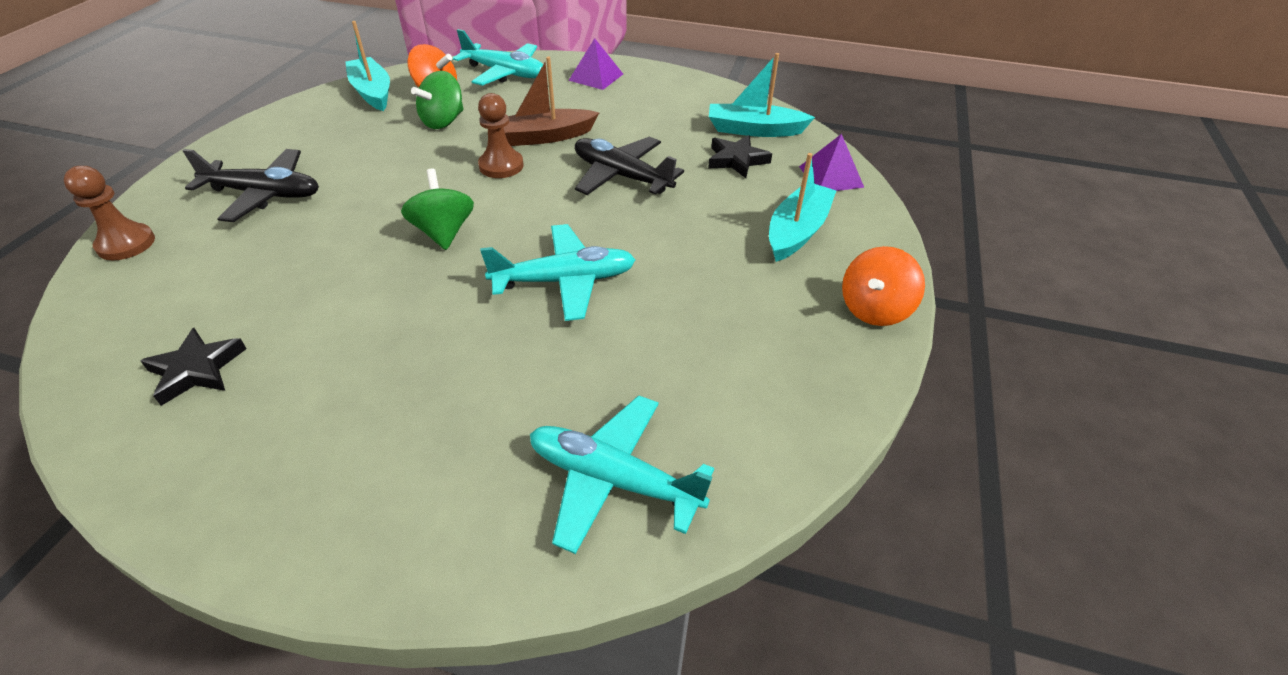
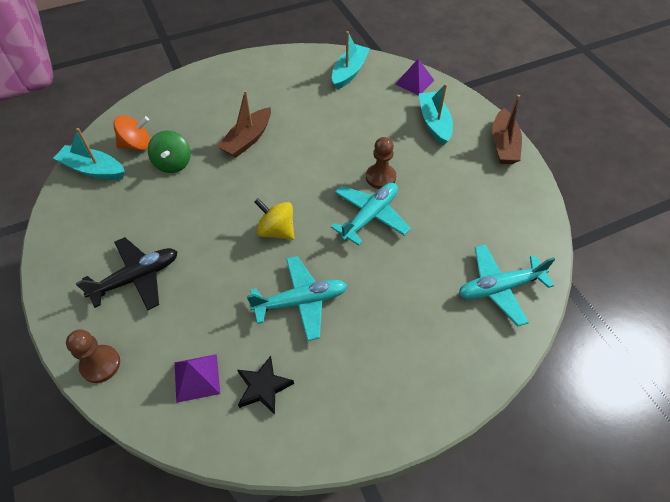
camera: 40 degrees left, 10 degrees up
(444, 232) = (276, 231): green spinning top -> yellow spinning top
(501, 166) = (250, 172): brown pawn -> brown pawn (380, 177)
(505, 73) = (161, 107): turquoise plane -> turquoise plane (300, 302)
(596, 77) = (221, 80): purple pyramid -> purple pyramid (196, 377)
(622, 176) = (321, 140): black plane -> none
(736, 160) = (363, 97): black star -> none
(754, 130) = (349, 72): turquoise boat -> turquoise boat turned 150 degrees clockwise
(874, 309) = (503, 144): orange spinning top -> brown boat

